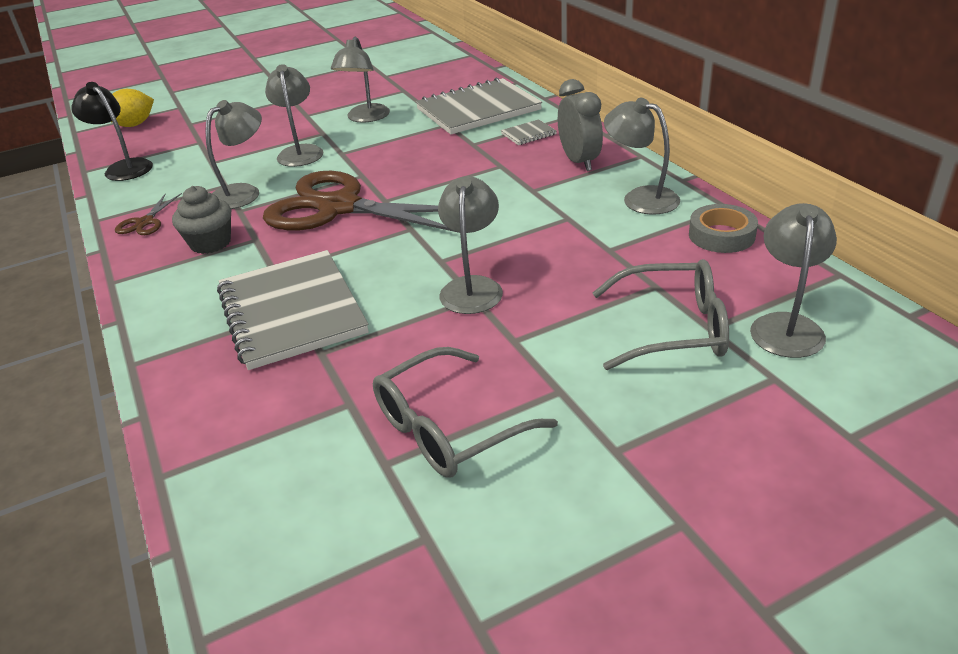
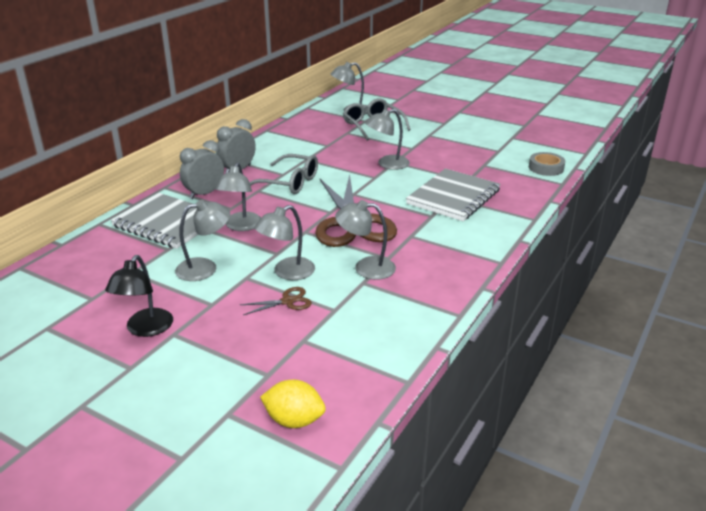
camera: 125 degrees left, 5 degrees down
(124, 167) = (381, 358): black lamp -> black lamp (145, 329)
(145, 222) = (438, 289): brown scissors -> brown scissors (287, 301)
(211, 243) = (431, 249): grey cupcake -> none
(448, 428) = (470, 146): grey glasses -> grey glasses (289, 183)
(528, 134) = (204, 193): grey notebook -> grey clock
(640, 198) = (271, 148): grey lamp -> grey lamp (241, 226)
(721, 235) = (294, 128): grey tape -> grey tape (546, 168)

